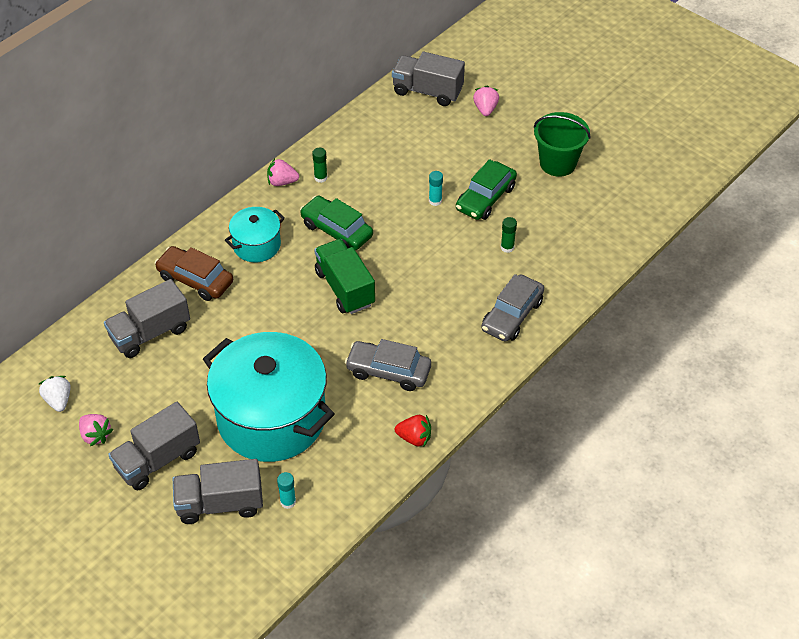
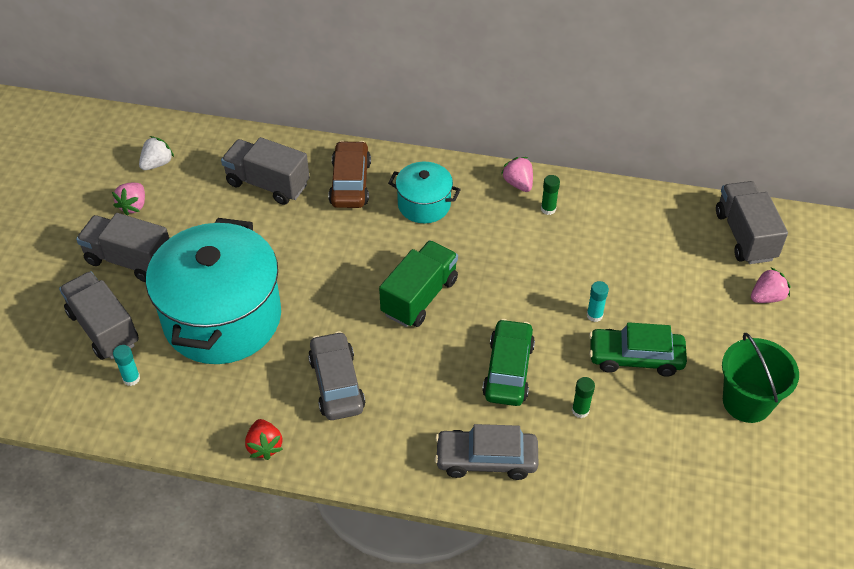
camera: 60 degrees right, 0 degrees up
(336, 230) = (489, 254): green car -> green car (508, 370)

